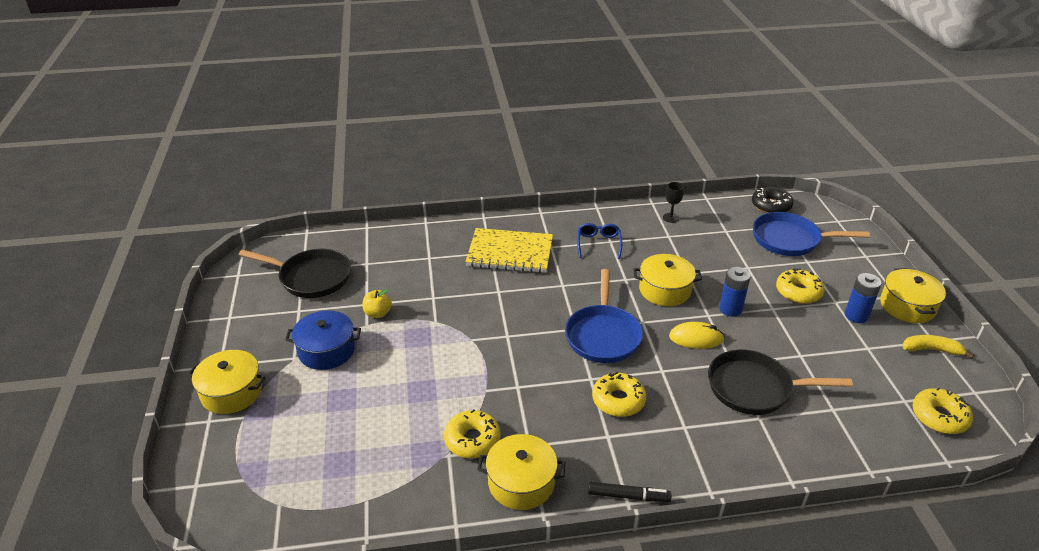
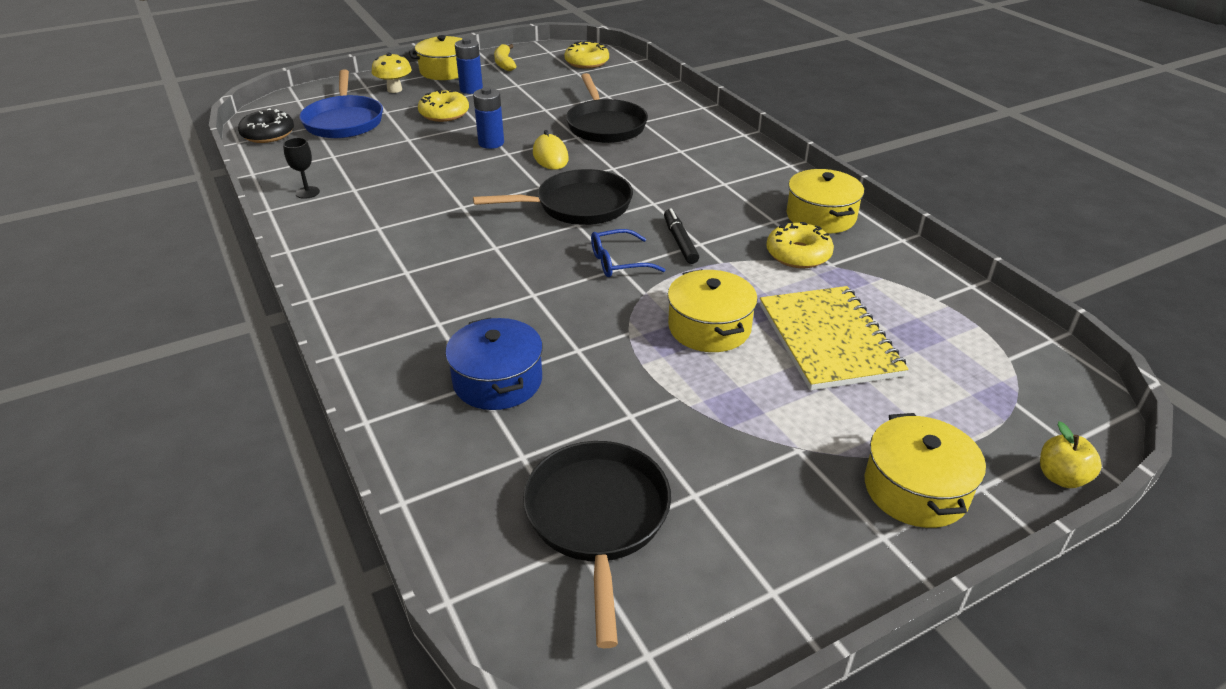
camera: 110 degrees left, 0 degrees up
(326, 350) = (757, 419): blue pot -> blue pot (497, 381)
(378, 313) = (645, 394): yellow apple -> yellow apple (1061, 477)
(510, 253) = (434, 304): yellow notebook -> yellow notebook (828, 340)
(598, 244) = (387, 235): blue glasses -> blue glasses (618, 262)
(603, 335) = (577, 206): blue pan -> black pan
(618, 400) = (673, 184): yellow donut -> none
(628, 496) = (783, 166): black marker -> black marker (680, 242)
(664, 290) = (473, 180): yellow pot -> yellow pot (709, 327)
(857, 270) = (394, 90): none -> yellow mushroom

